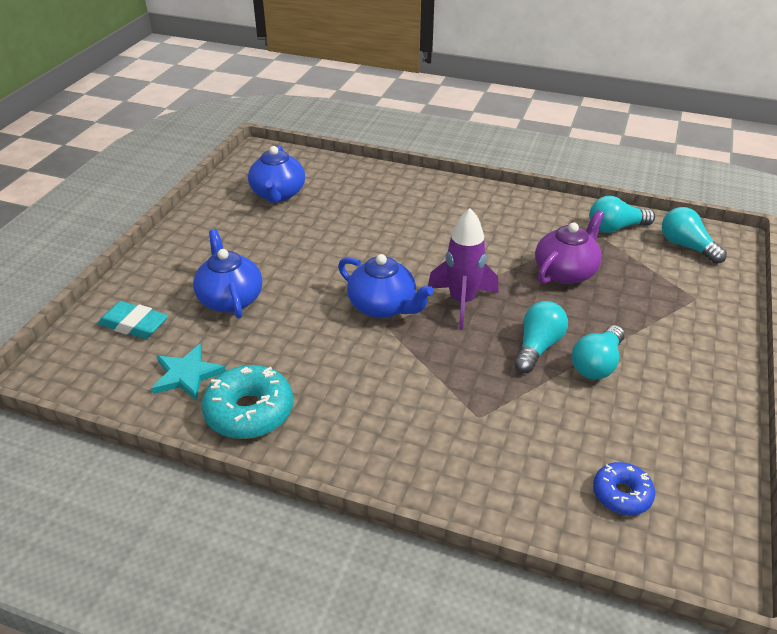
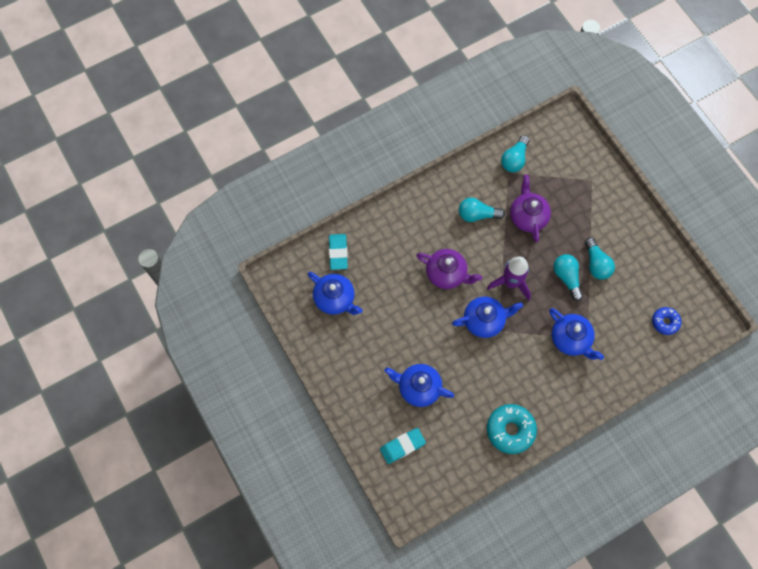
camera: 50 degrees left, 30 degrees up
(187, 375) = (463, 442): turquoise star -> none
(333, 173) = (338, 253): none -> turquoise eraser
(405, 249) = (447, 274): none -> purple teapot
(456, 399) = (571, 339): none -> blue teapot
(686, 246) = (555, 143): turquoise light bulb -> turquoise light bulb (477, 215)

